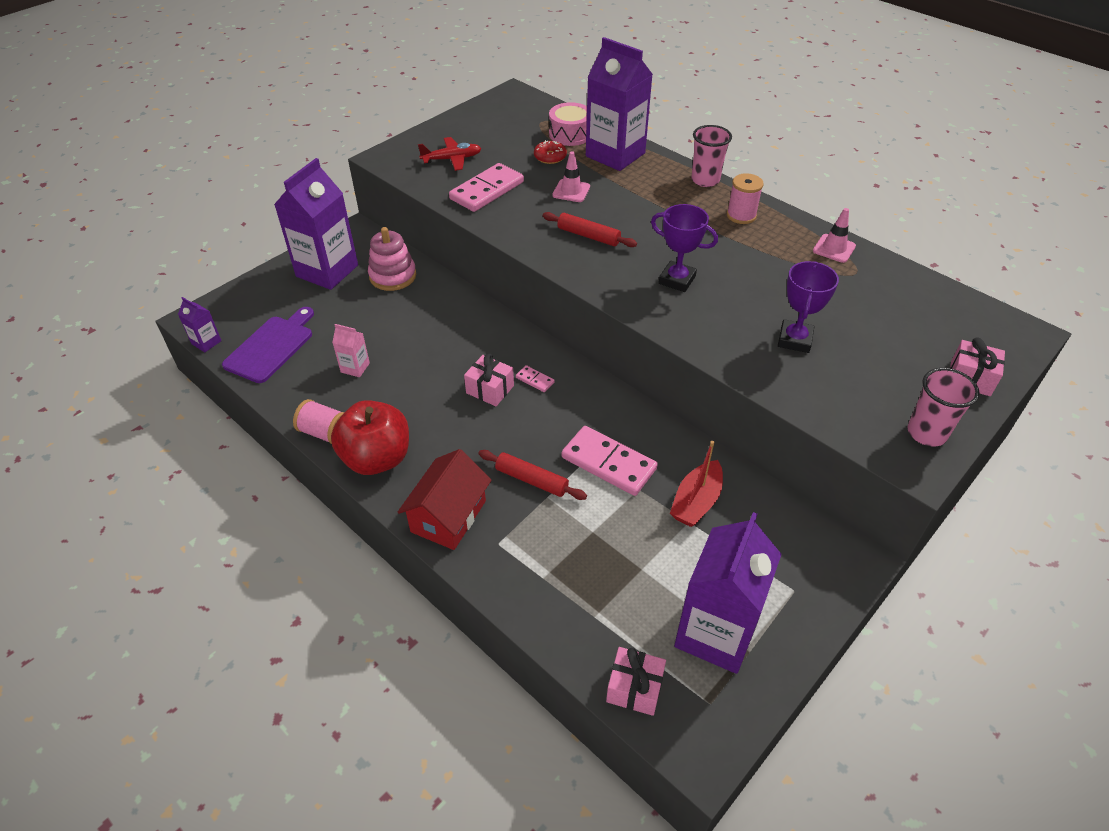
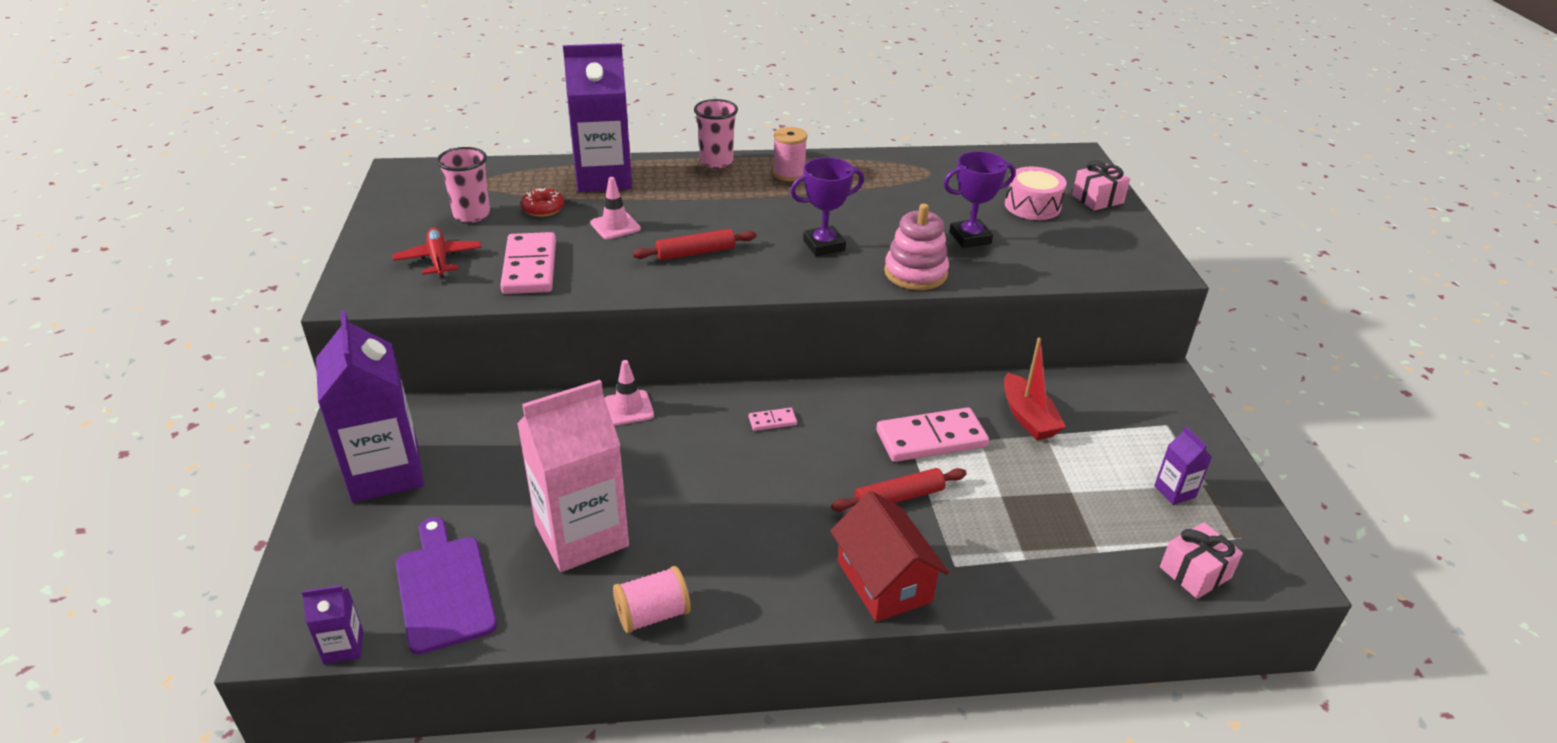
camera: 50 degrees left, 10 degrees down
(355, 367) = (582, 535): pink carton -> pink carton, size x2.31
(377, 458) = (743, 592): red apple -> none
(393, 276) = (478, 428): pink stacking toy -> pink stacking toy (915, 273)
(452, 159) = (439, 259): red plane -> red plane turned 45 degrees counterclockwise
(490, 389) = (747, 456): pink gift -> none
(570, 134) = (529, 181): pink drum -> pink drum (1032, 206)
(715, 633) = (1174, 491): purple carton -> purple carton, size x0.43
(794, 340) = (970, 238): purple trophy -> purple trophy turned 75 degrees counterclockwise
(834, 248) = (890, 163): pink traffic cone -> pink traffic cone (628, 408)
(926, 433) = (1132, 246): pink cup -> pink cup (471, 215)

